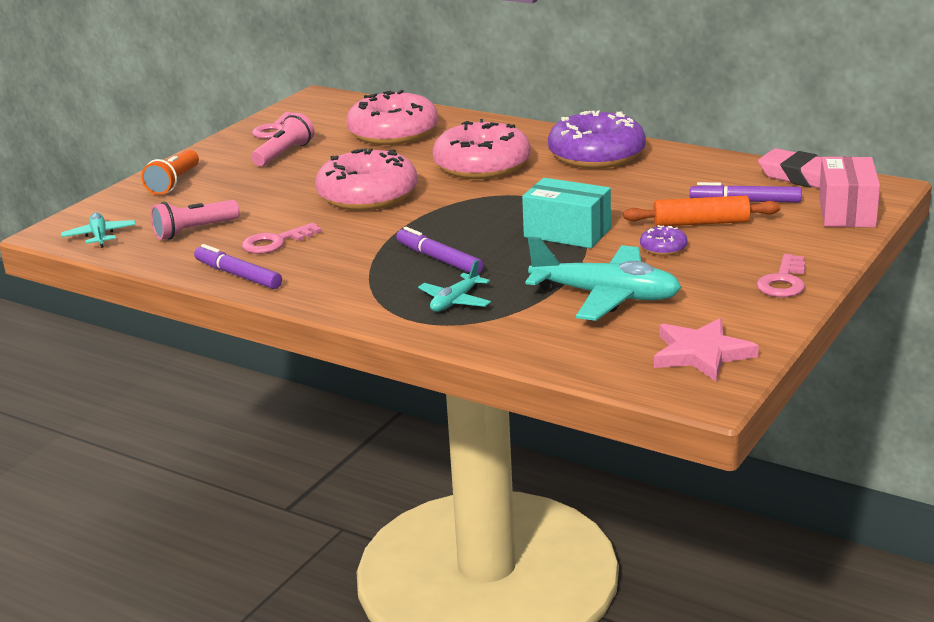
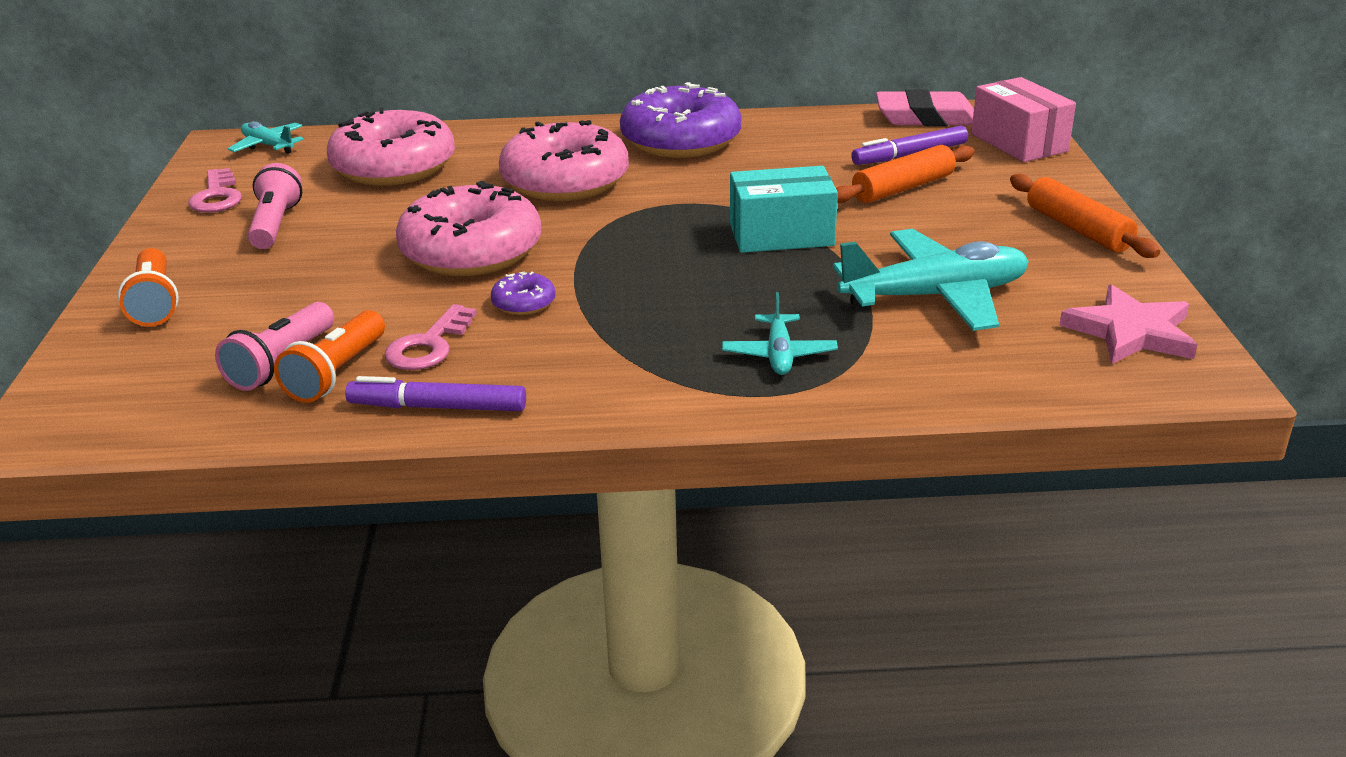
camera: 35 degrees left, 5 degrees up
(100, 236) = (131, 413): turquoise plane -> turquoise plane (268, 146)
(213, 244) = (337, 373): none -> orange flashlight
(439, 259) = (680, 307): purple marker -> none
(663, 248) = (908, 225): purple donut -> purple donut (524, 303)
(783, 282) = (1078, 229): pink key -> orange rolling pin

